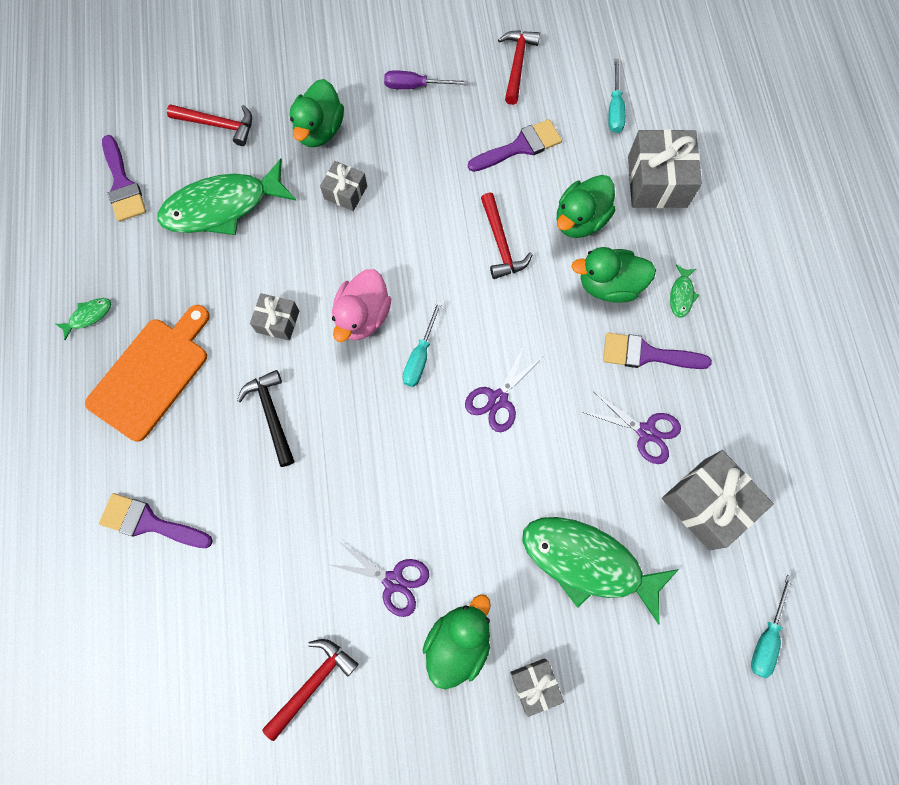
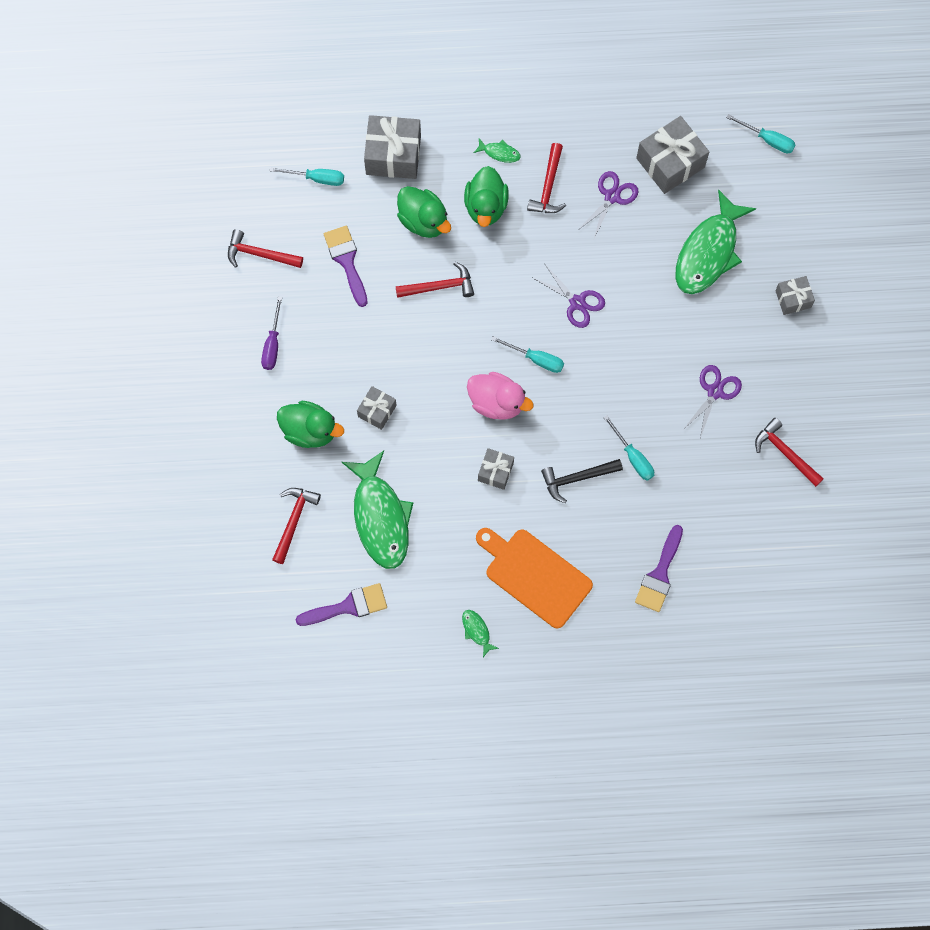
camera: 85 degrees left, 0 degrees up
(301, 480) = (633, 457): none -> turquoise screwdriver
(458, 641) = (761, 348): green duck -> none
(647, 354) = (548, 186): purple brush -> red hammer

